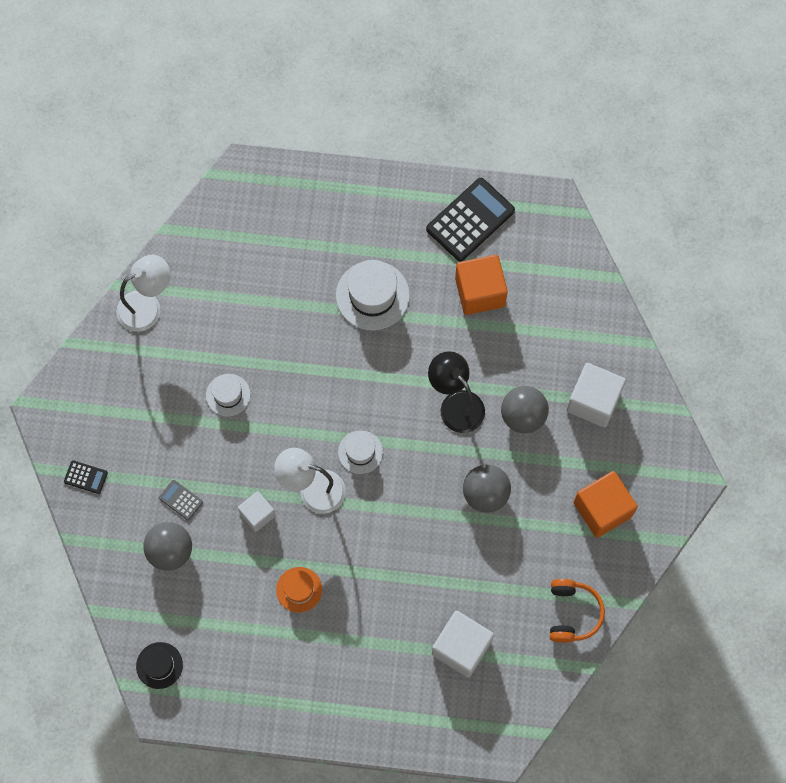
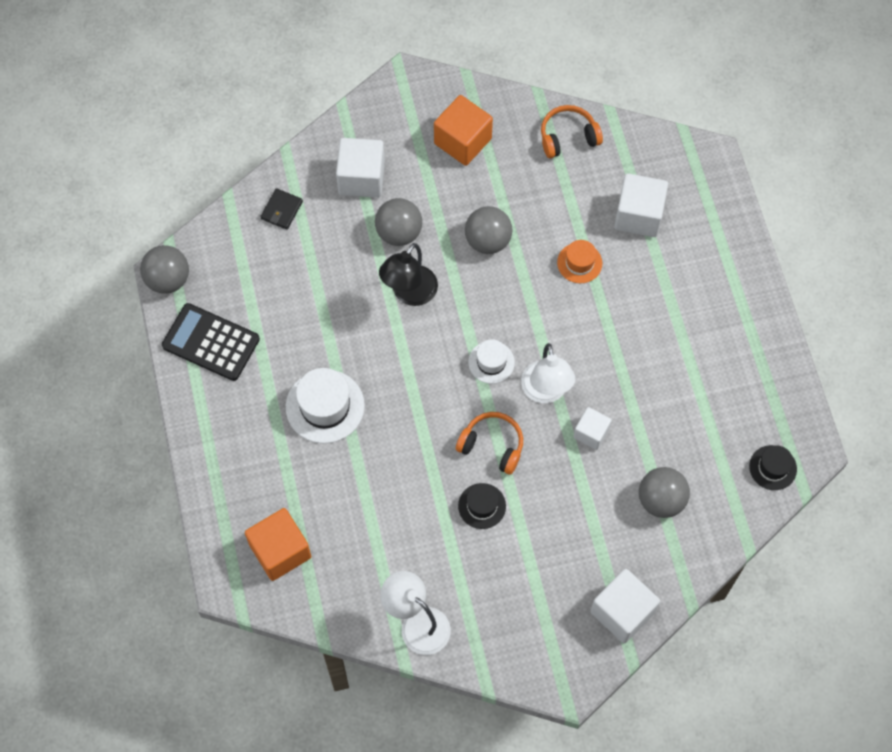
camera: 110 degrees left, 5 degrees down
(86, 477) = (622, 612): black calculator -> white cube
(180, 500) = (607, 510): grey calculator -> none
(228, 395) = (482, 506): white hat -> black hat
(280, 424) = (492, 445): none -> orange headphones
(299, 589) = (646, 370): orange hat -> orange hat (579, 263)
(480, 292) = (286, 309): orange cube -> orange cube (280, 551)
(546, 202) = (168, 279): none -> grey ball
(583, 319) = (281, 210): none -> black wallet

